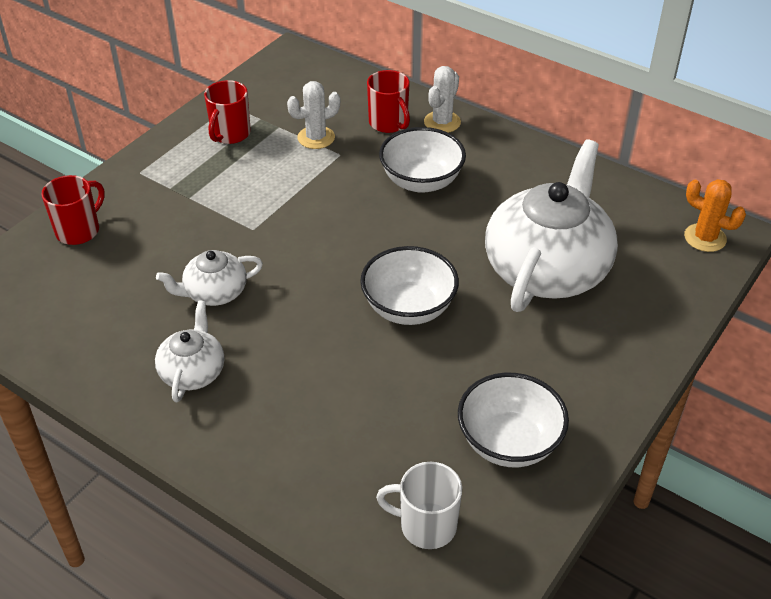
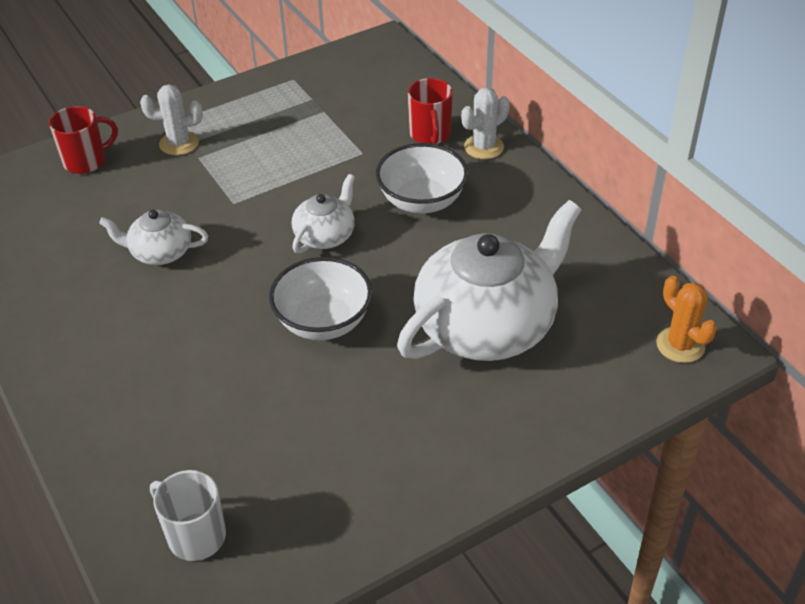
camera: 25 degrees right, 0 degrees up
(193, 371) = (93, 319): white teapot -> white teapot (325, 235)
(230, 134) = (274, 107): red mug -> none
(316, 138) = (350, 131): white cactus -> white cactus (179, 143)
(509, 442) = (327, 485): white bowl -> none

